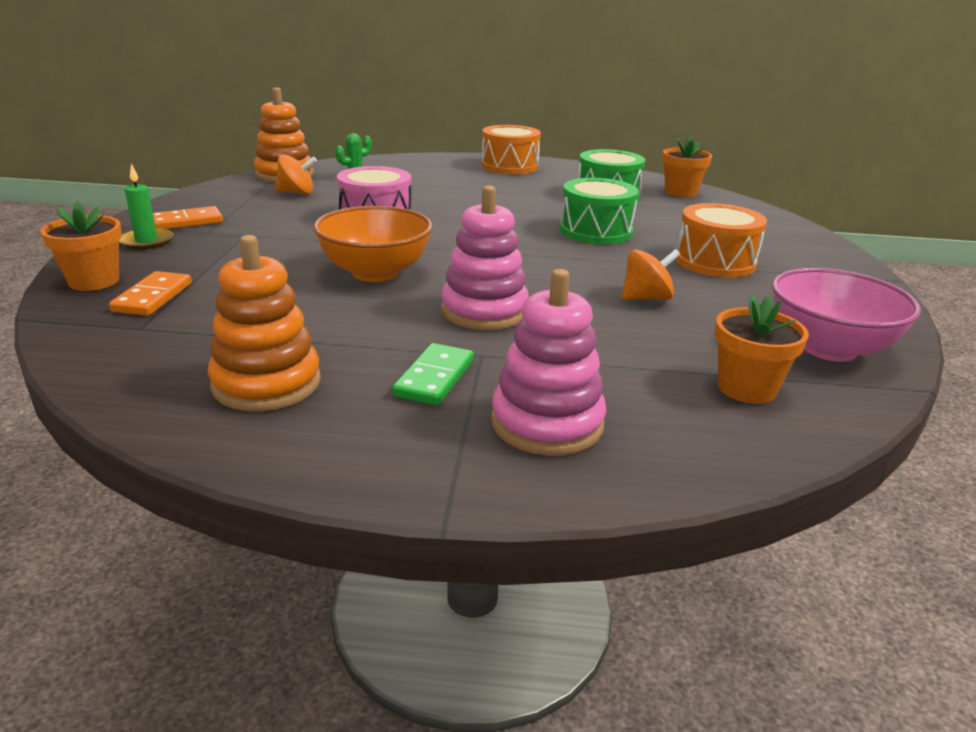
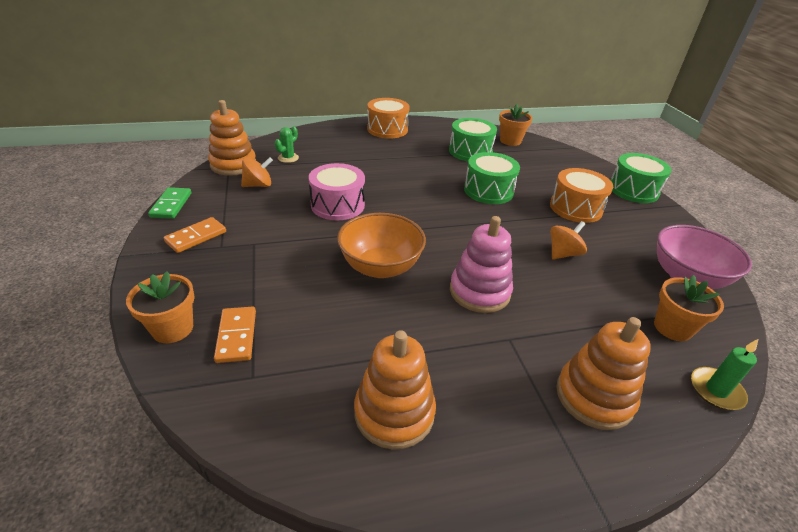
camera: 20 degrees left, 10 degrees up
(146, 241) = (181, 268): green candle -> green candle (716, 390)
(435, 378) = (498, 372): green domino -> green domino (171, 205)
(547, 423) = (594, 396): pink stacking toy -> orange stacking toy
(834, 257) = (633, 190): none -> green drum

